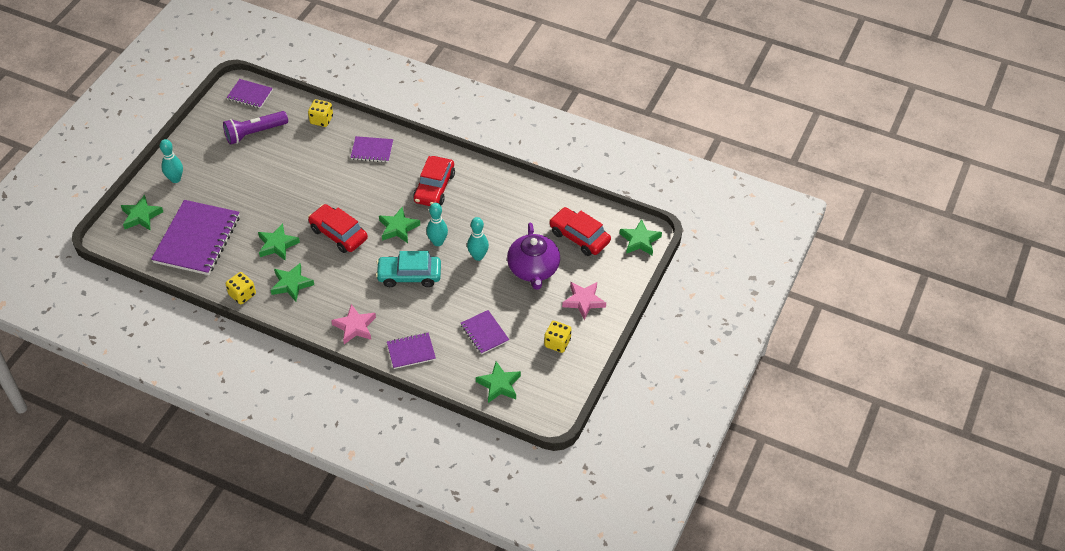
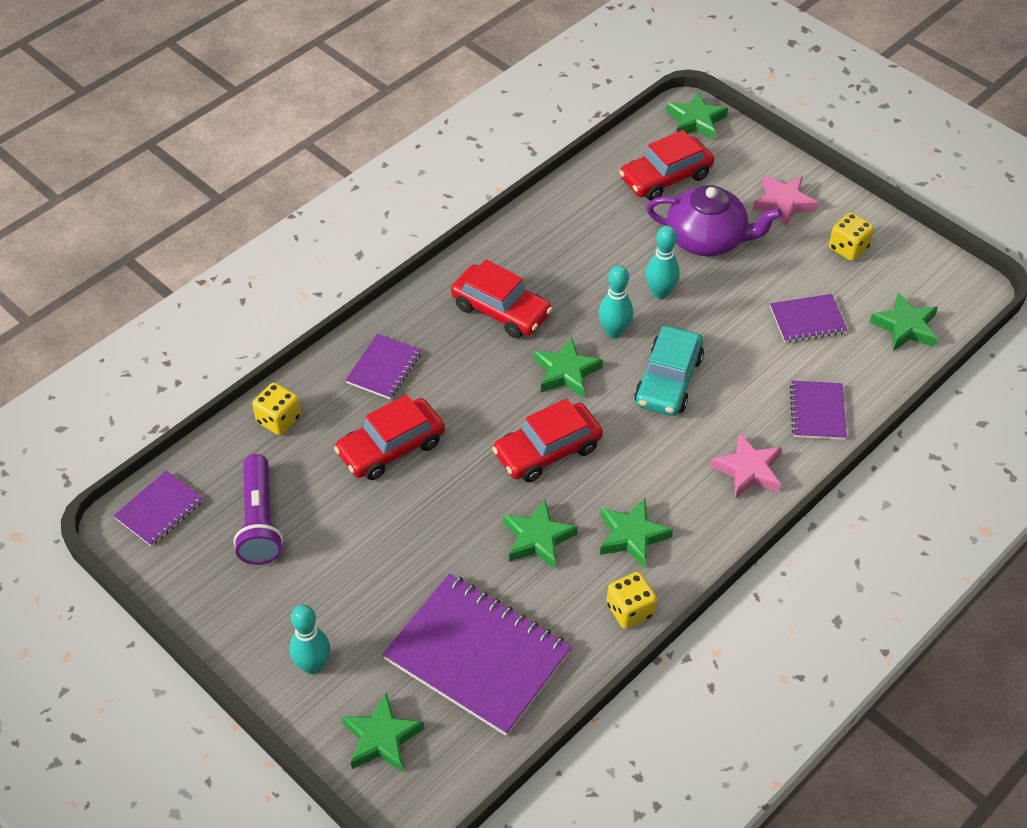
camera: 70 degrees left, 0 degrees up
(318, 169) = (391, 448): none -> red car

